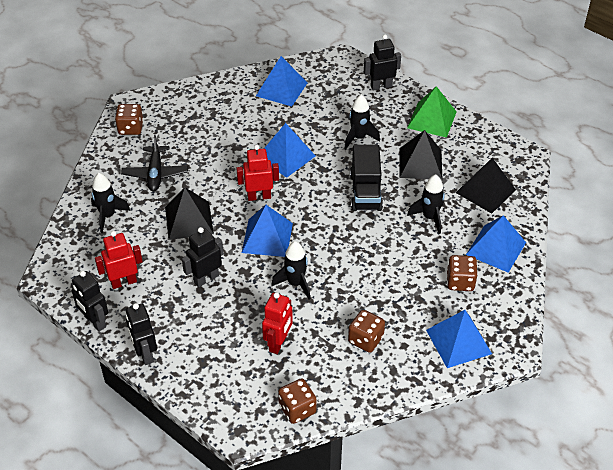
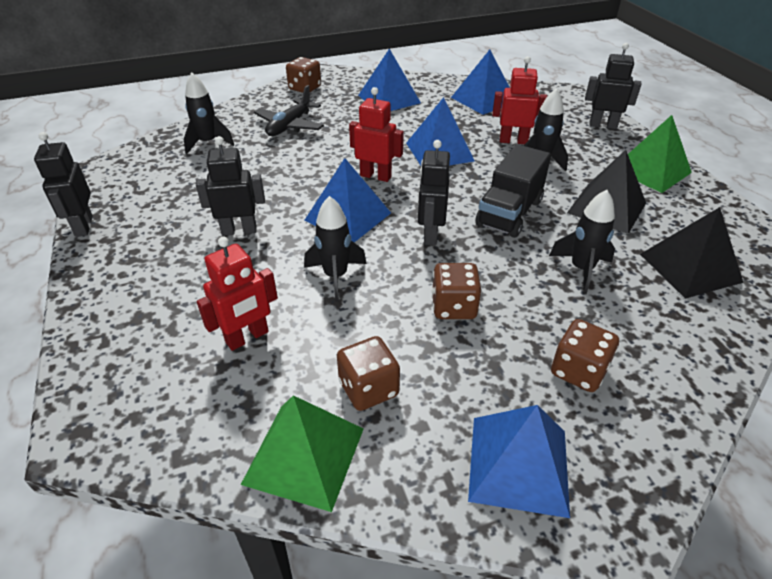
camera: 30 degrees right, 5 degrees down
(123, 282) = (154, 201): red robot -> red robot (513, 141)
(145, 354) = (90, 279): black robot -> black robot (430, 234)
(189, 220) = (280, 172): black pyramid -> none
(297, 409) = (182, 443): brown dice -> brown dice (453, 307)
(360, 385) = (304, 455): none -> green pyramid
(496, 248) = (669, 347): blue pyramid -> blue pyramid (389, 99)

